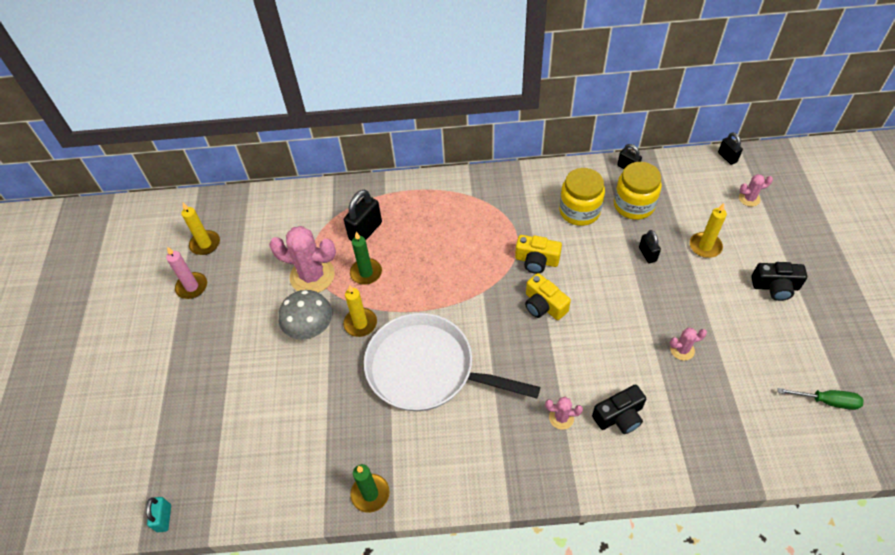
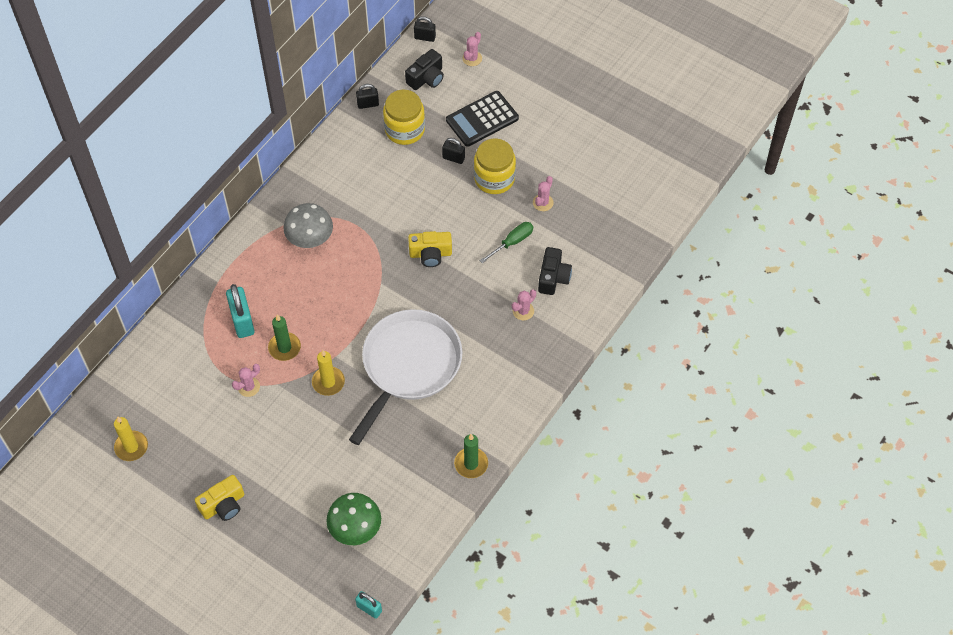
camera: 55 degrees left, 5 degrees up
(192, 287) = (169, 481): pink candle -> none
(237, 446) = (355, 528): none -> green mushroom
(310, 327) = (297, 418): grey mushroom -> grey mushroom (310, 238)
(312, 276) = (248, 387): pink cactus -> pink cactus, size x0.48
(365, 231) = (242, 321): black padlock -> turquoise padlock
(426, 369) = (409, 365): white pan -> white pan turned 150 degrees clockwise
(536, 261) = (389, 229): yellow camera -> yellow camera (223, 505)
(579, 211) = (374, 167): yellow jar -> yellow jar (494, 178)
(705, 246) = (482, 119): yellow candle -> black calculator
(775, 287) = (551, 110): black camera -> black camera (426, 78)
(827, 401) = (648, 158): green screwdriver -> green screwdriver (512, 242)

